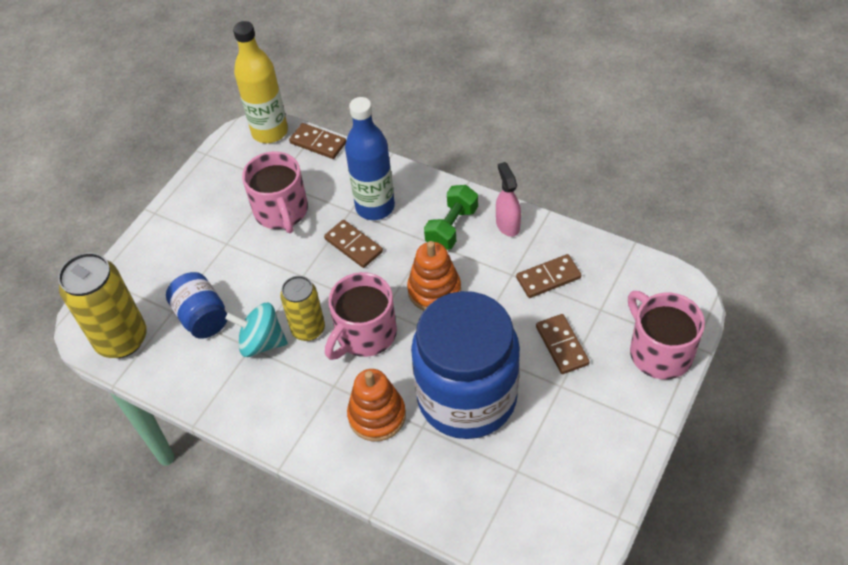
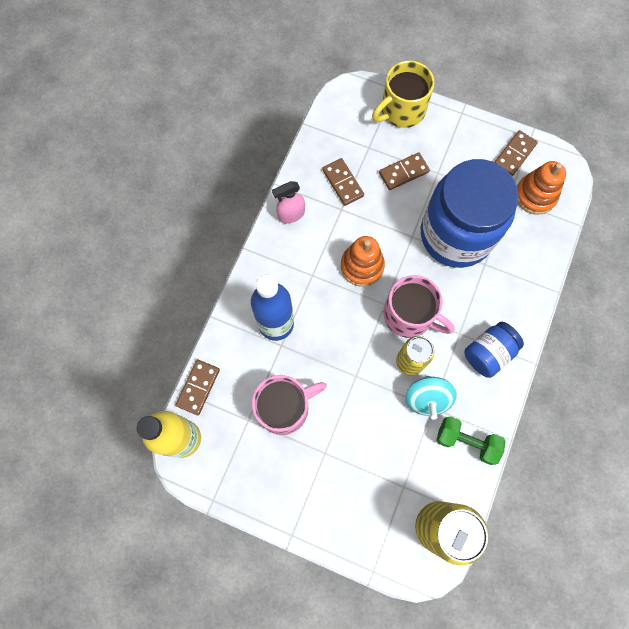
camera: 100 degrees left, 20 degrees up
(202, 317) = (407, 457): blue jar -> blue jar (488, 353)
(353, 245) = (320, 336): brown domino -> brown domino (514, 154)
(377, 416) = (481, 297): orange stacking toy -> orange stacking toy (535, 195)
(451, 227) = (296, 258): green dumbbell -> green dumbbell (466, 441)
(659, 351) = (401, 110): pink mug -> yellow mug

